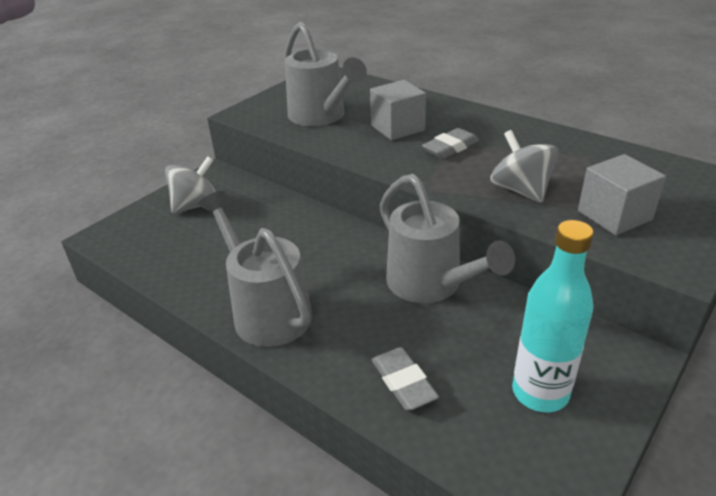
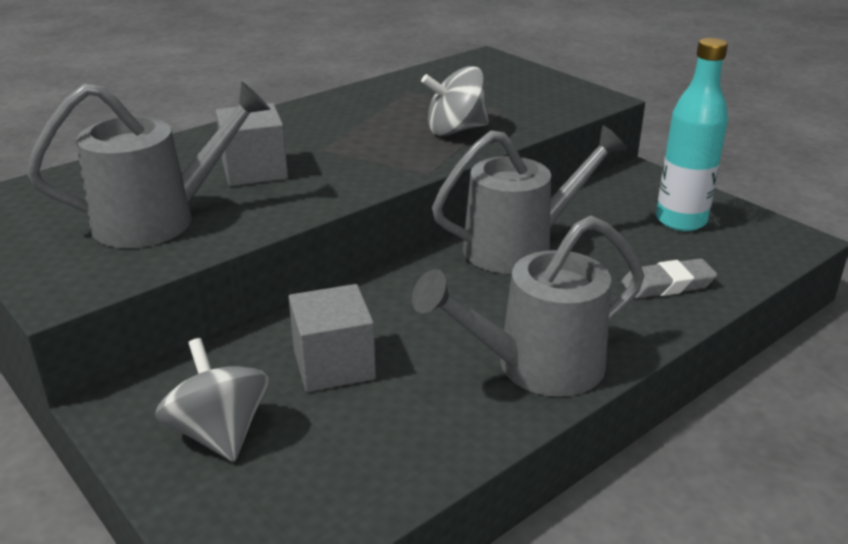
camera: 80 degrees left, 5 degrees down
(450, 148) = (337, 148): grey eraser -> none
(614, 215) = (519, 103): grey cube -> grey cube (334, 364)

